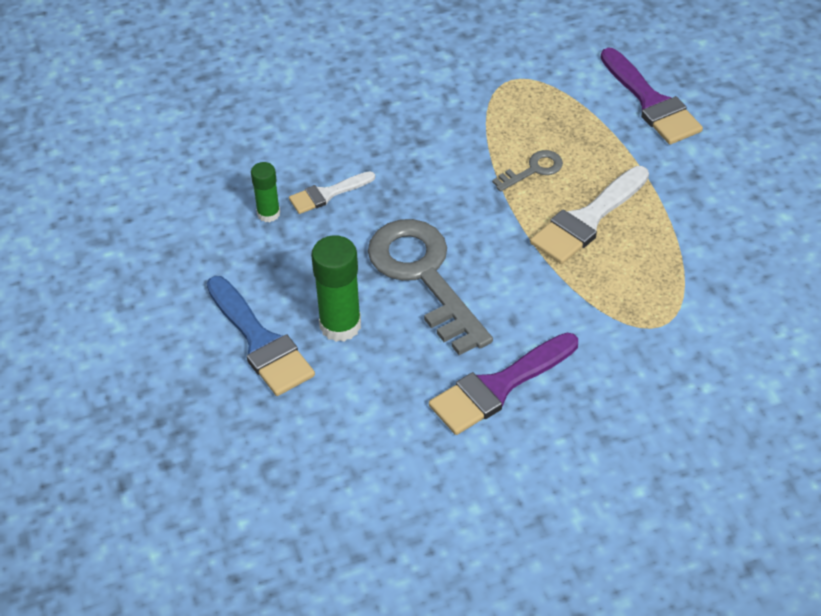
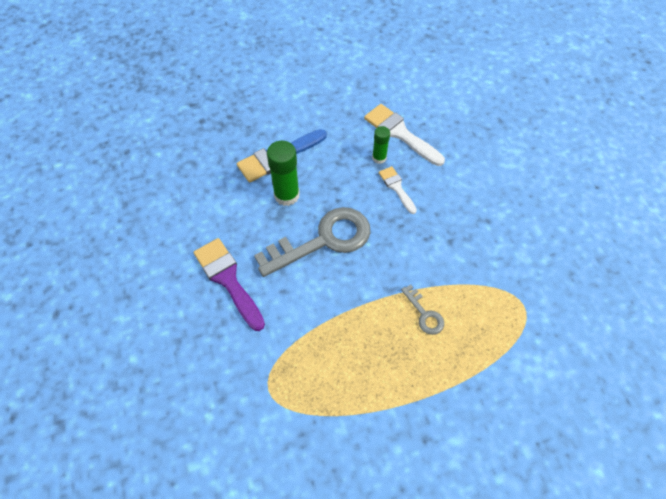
camera: 90 degrees right, 10 degrees up
(587, 220) = (374, 348): white brush -> white brush (400, 133)
(651, 102) = (509, 413): purple brush -> none

